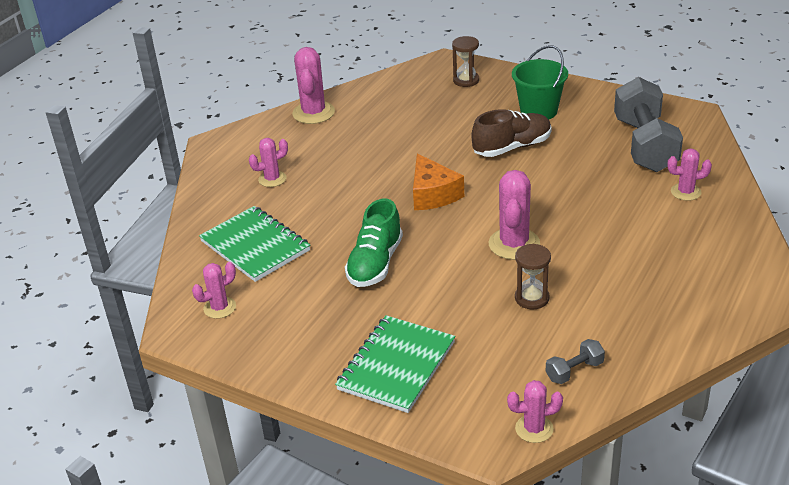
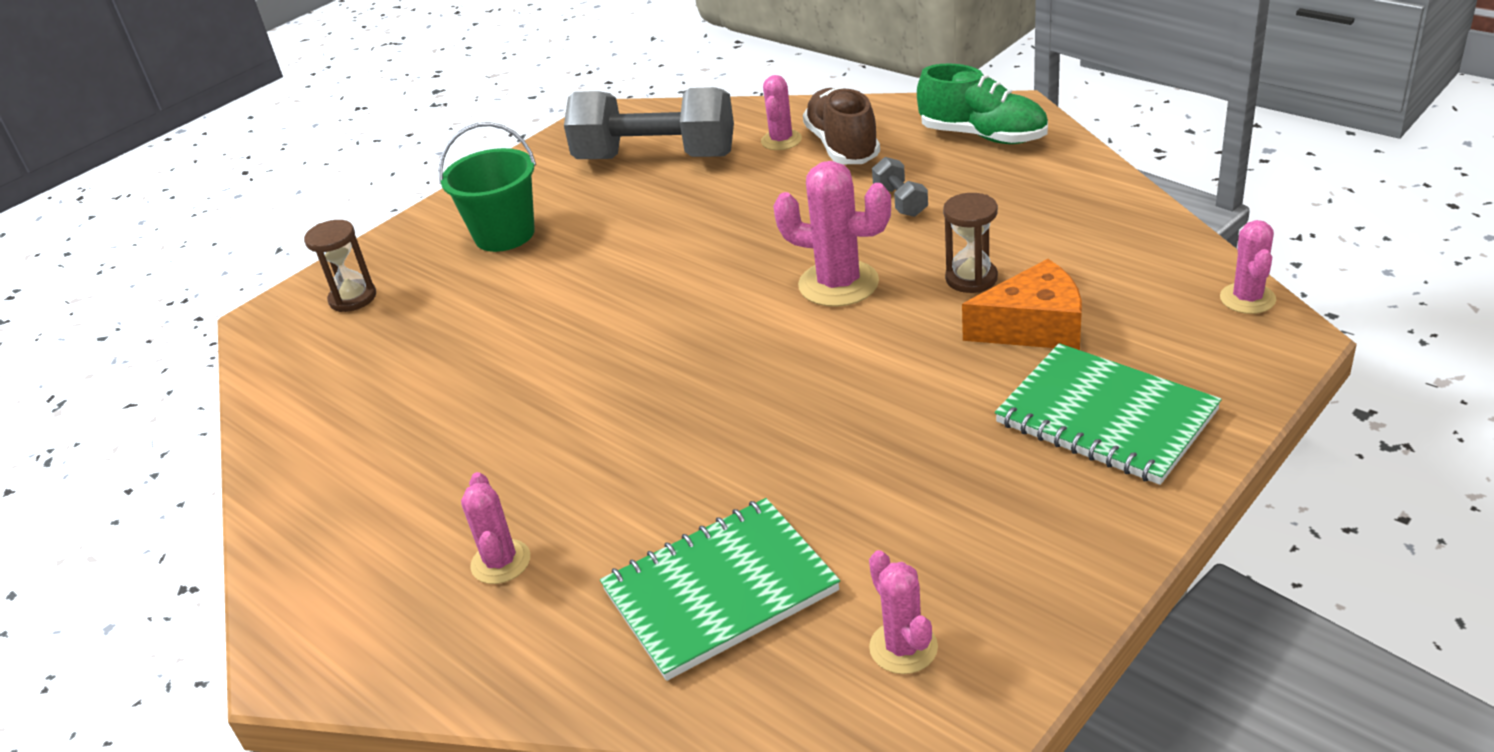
camera: 75 degrees left, 0 degrees up
(313, 113) = (301, 494): pink cactus -> none
(375, 263) = (835, 429): green shoe -> green shoe (983, 136)
(433, 194) = (669, 354): orange cheese -> orange cheese (1034, 327)
(512, 147) = (587, 266): brown shoe -> brown shoe (842, 146)
(574, 371) = (1133, 257): grey dumbbell -> grey dumbbell (900, 201)

